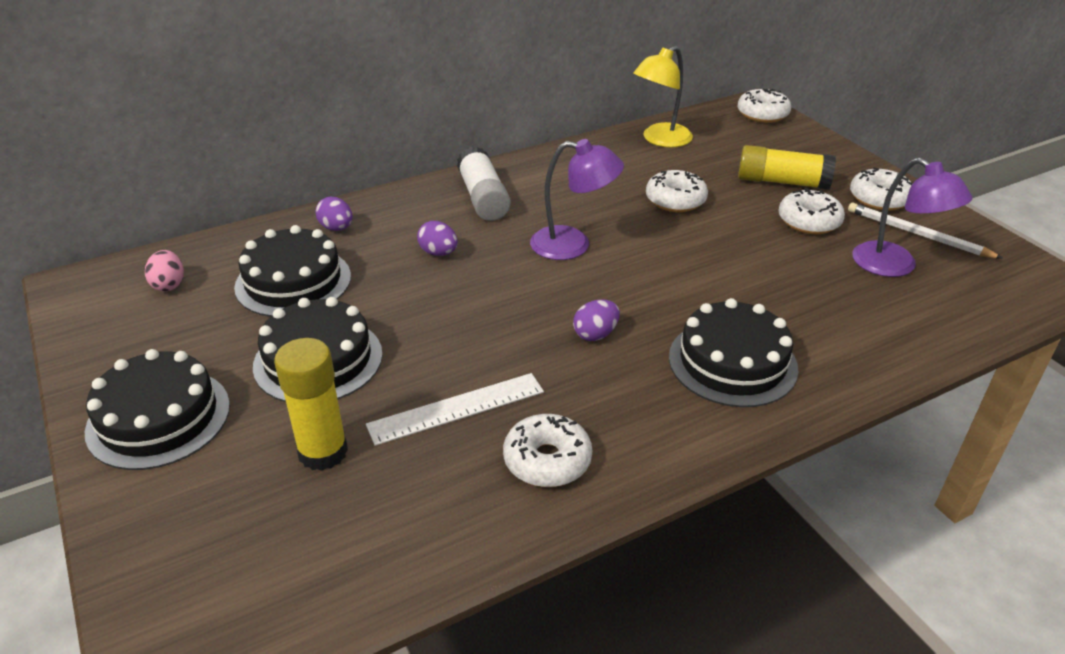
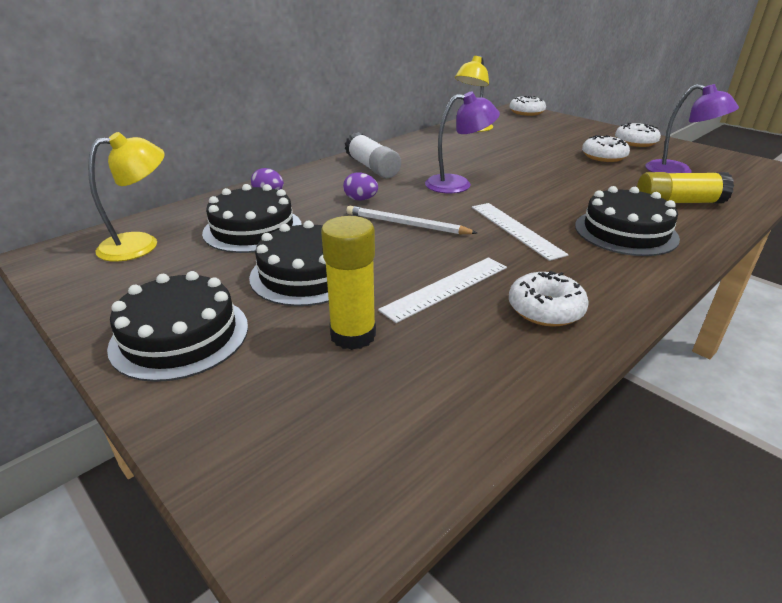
camera: 15 degrees left, 5 degrees down
(169, 284) = (141, 244): pink egg -> yellow lamp
(595, 334) = (516, 229): purple egg -> white ruler
(675, 200) = (508, 155): white donut -> none
(782, 182) = (569, 140): yellow glue stick -> yellow glue stick (678, 202)
(917, 234) = (675, 155): white pencil -> white pencil (406, 224)

